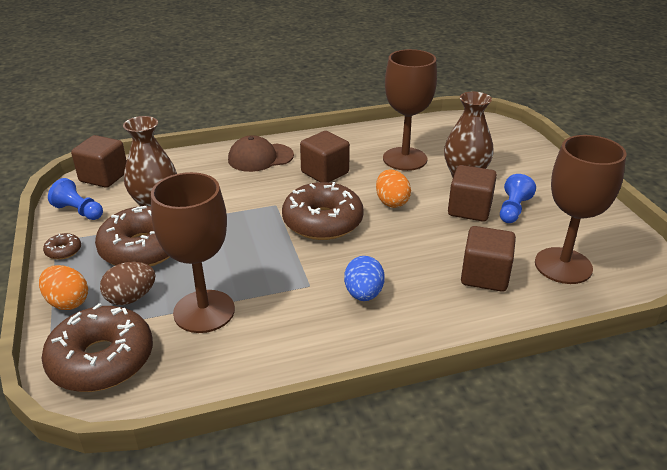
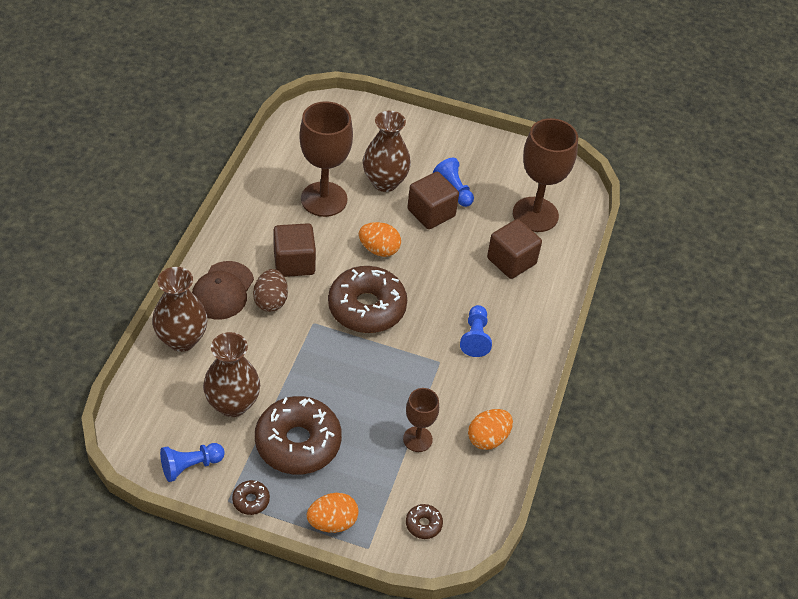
camera: 60 degrees left, 15 degrees up
(102, 360) = (423, 524): brown donut -> brown donut, size x0.42
(104, 177) = (140, 423): brown cube -> none
(131, 298) = (362, 478): brown egg -> brown egg (271, 301)
(197, 161) = (182, 339): none -> brown vase
(204, 311) = (417, 439): brown goblet -> brown goblet, size x0.55
(247, 358) = (488, 438): none -> orange egg
(363, 294) = (475, 337): blue egg -> blue pawn

